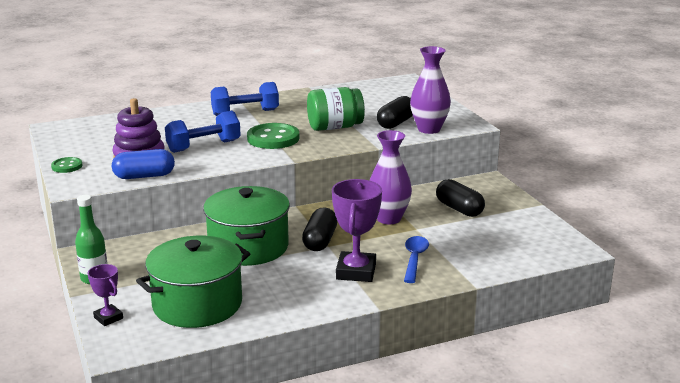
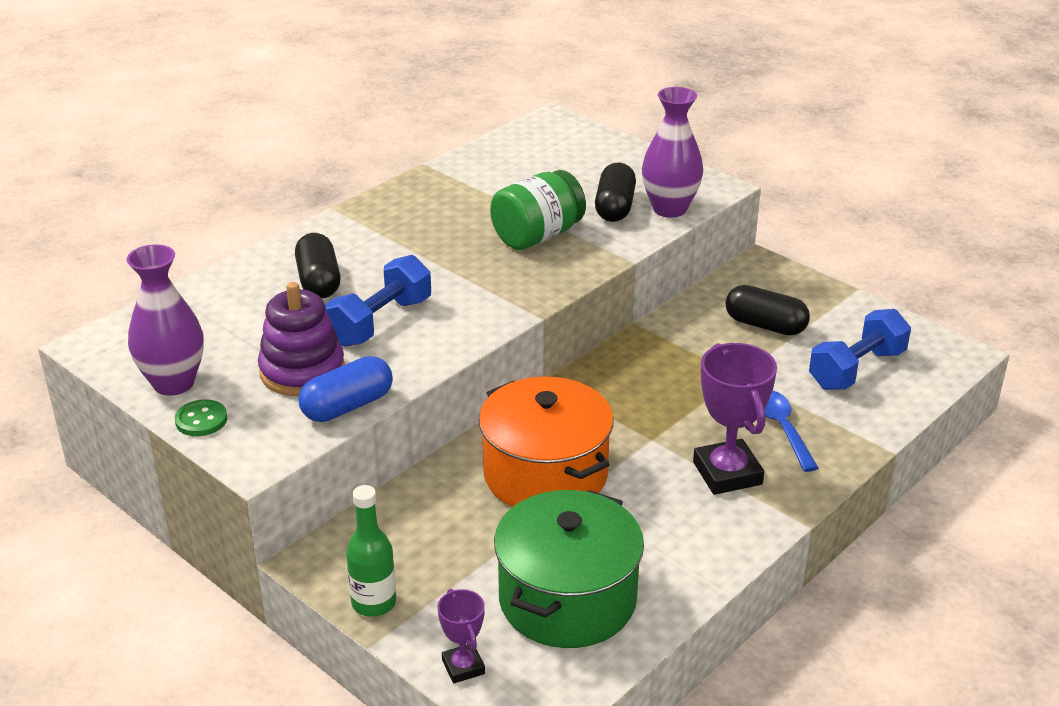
camera: 25 degrees left, 10 degrees up
(108, 318) = (463, 667): purple trophy -> purple trophy turned 45 degrees clockwise
(245, 113) = (377, 238): blue dumbbell -> blue dumbbell (856, 369)
(248, 247) = (545, 474): green pot -> orange pot
(273, 138) = (469, 280): green button -> none
(320, 241) = (634, 434): black capsule -> black capsule (319, 281)
(388, 218) = (690, 368): purple vase -> purple vase (173, 383)

